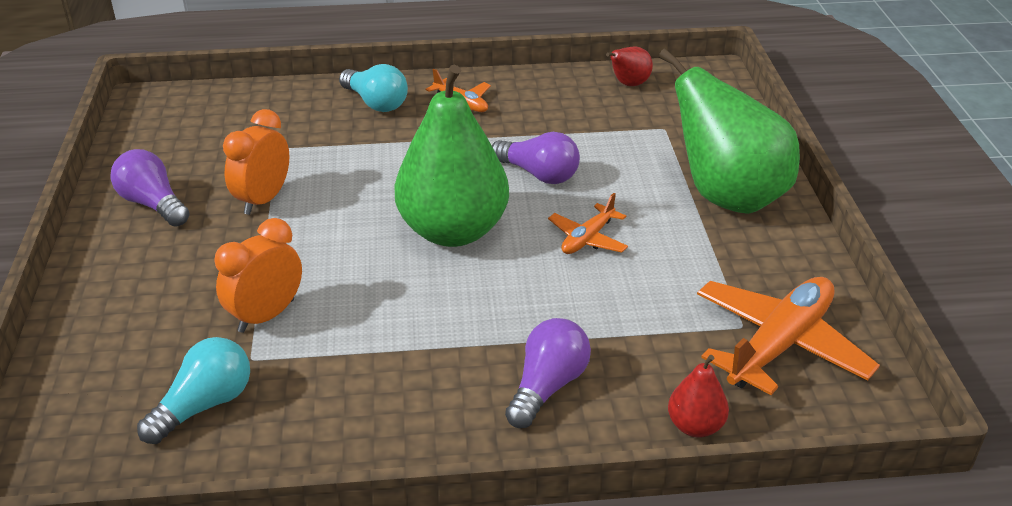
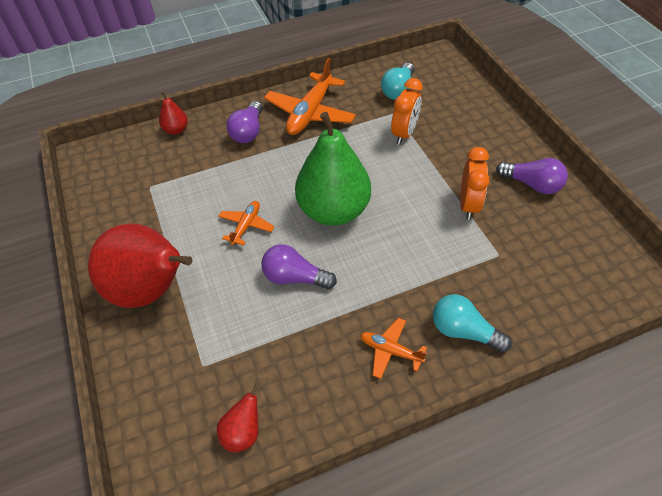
camera: 165 degrees right, 15 degrees up
(727, 197) = (151, 290): green pear -> red pear
(779, 345) = (130, 180): orange plane -> orange plane (310, 113)

